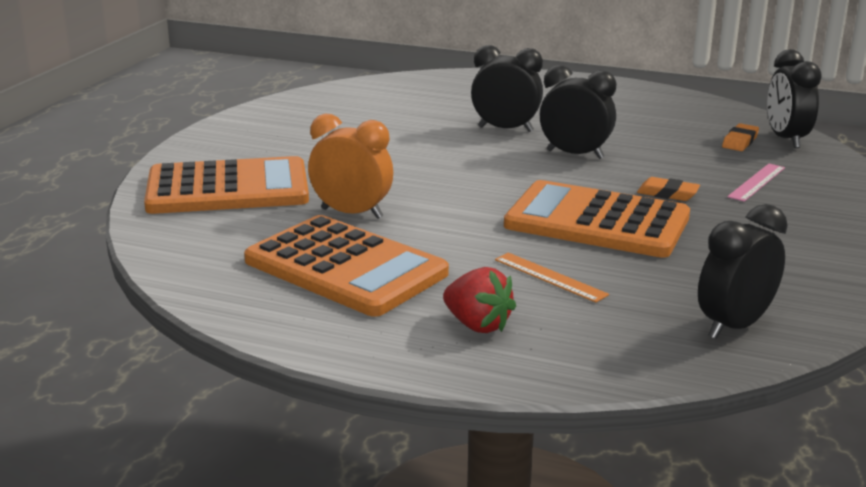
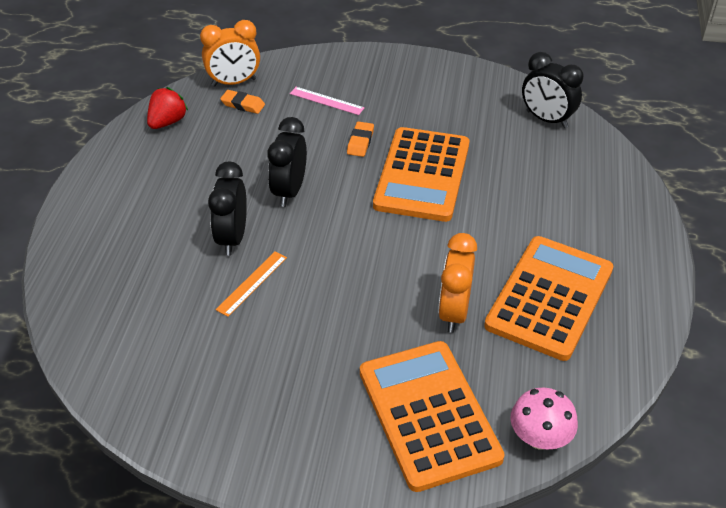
camera: 100 degrees left, 20 degrees up
(159, 233) = (539, 437): none -> pink mushroom
(477, 325) = (597, 220): red strawberry -> red strawberry (167, 122)
(550, 277) = (518, 193): orange ruler -> orange ruler (252, 283)
(786, 139) = (234, 82): black clock -> orange clock

